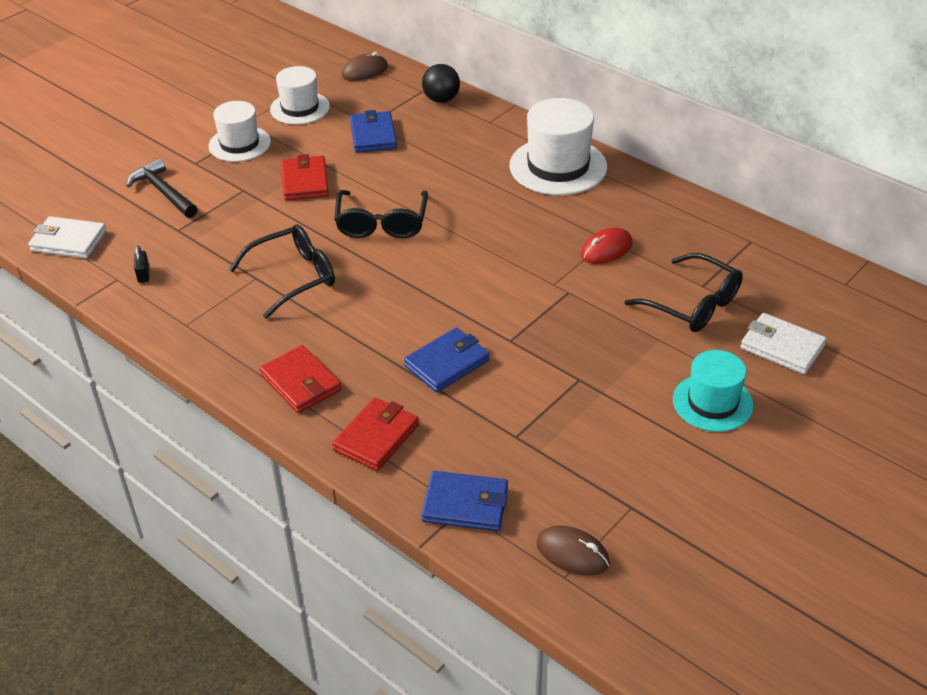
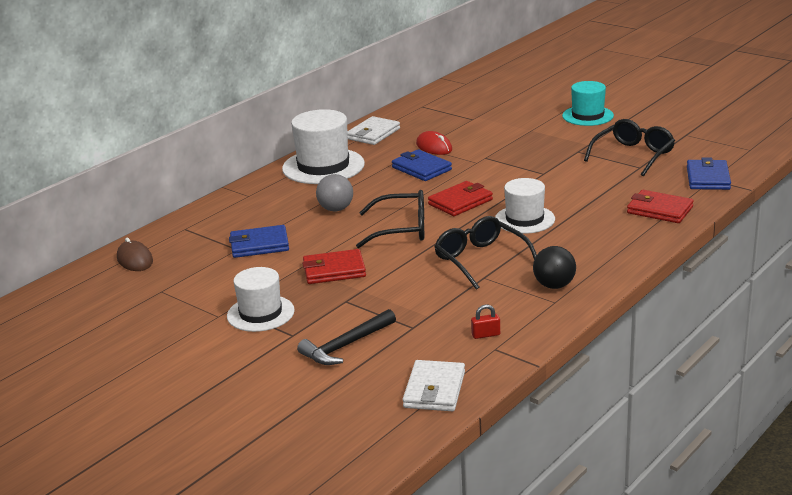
camera: 90 degrees left, 15 degrees down
(143, 274) = (486, 335): black padlock -> red padlock
(300, 108) = (198, 287): white hat -> white hat (524, 219)
(301, 382) = (612, 243): red wallet -> red wallet (460, 202)
(441, 99) = (204, 218): black ball -> black ball (554, 285)
(442, 178) = (336, 209): none -> grey ball
(447, 363) = (574, 192): blue wallet -> blue wallet (421, 169)
(572, 553) = (731, 148): brown mouse -> none
(692, 304) = (493, 121): black glasses -> black glasses (633, 155)
(782, 347) = (531, 99): white wallet -> white wallet (373, 134)

